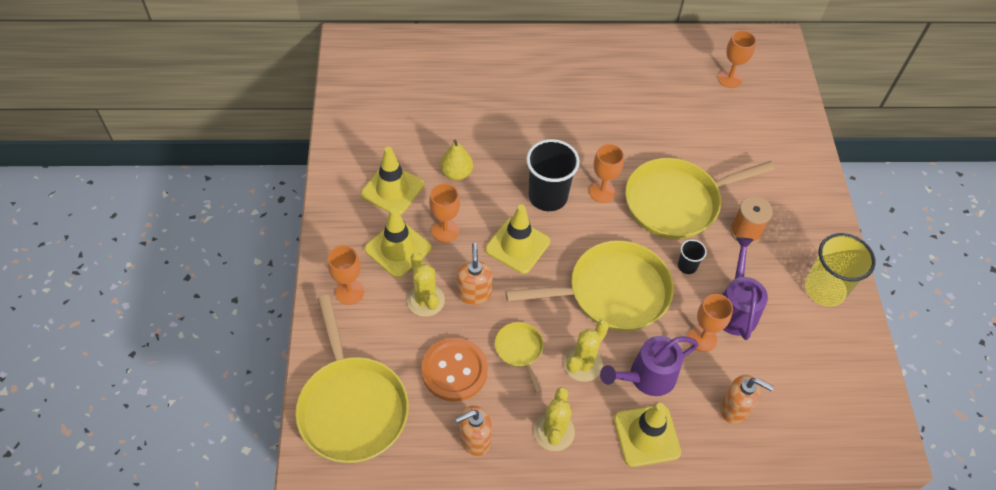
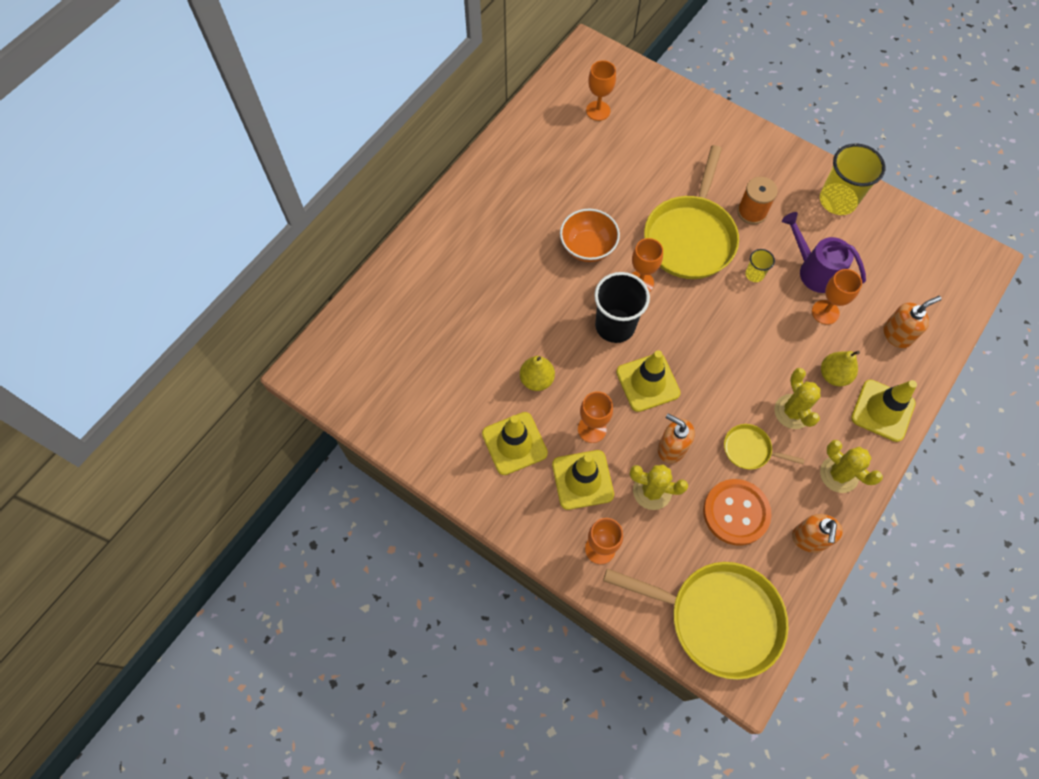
camera: 50 degrees left, 10 degrees up
(600, 141) = (587, 247): none -> orange bowl
(612, 292) = (742, 344): yellow pan -> none
(646, 377) = (833, 375): purple watering can -> yellow pear
(687, 266) = (754, 274): black cup -> yellow cup

